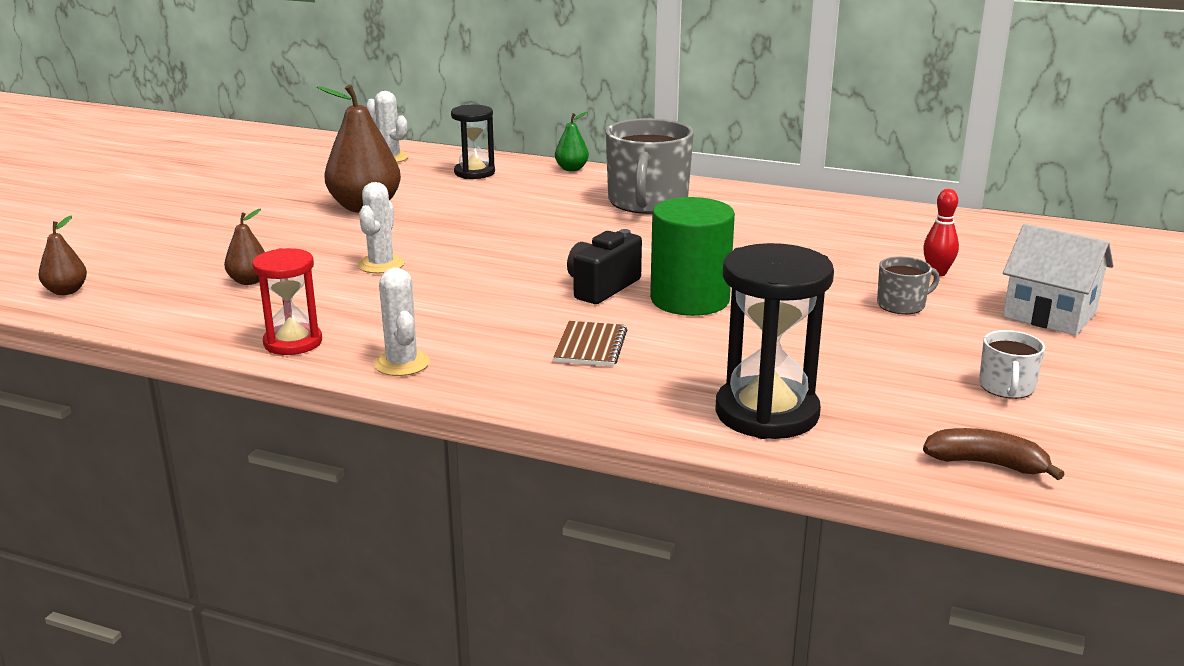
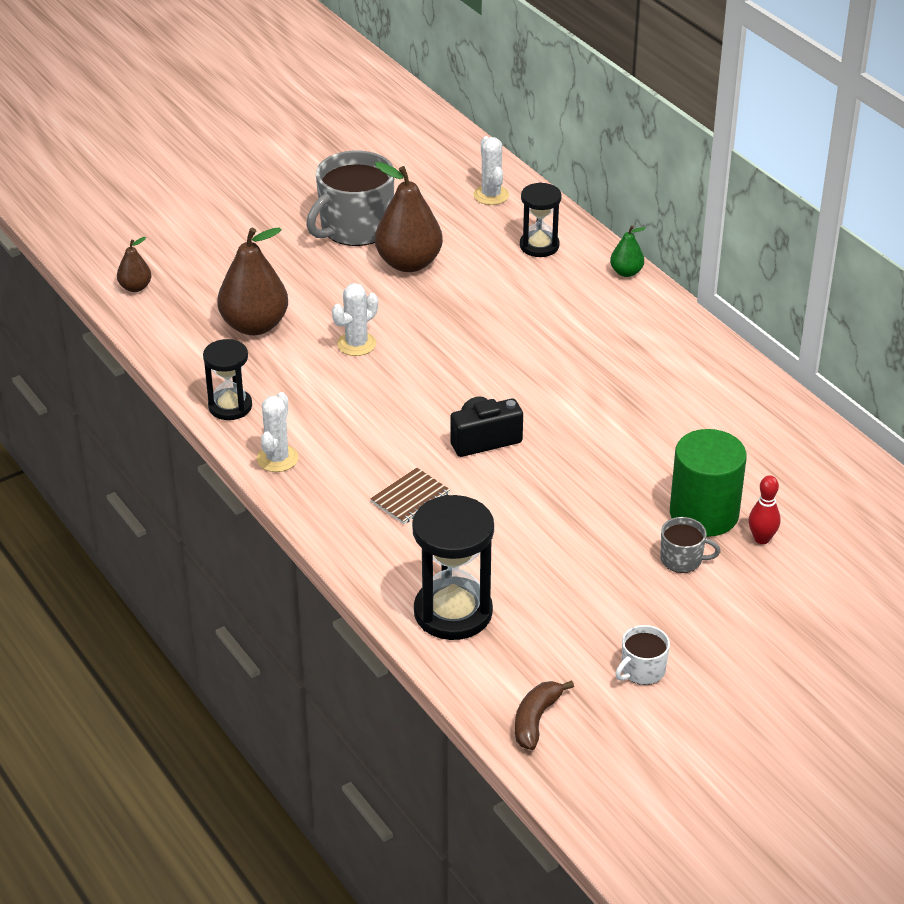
camera: 35 degrees right, 15 degrees up
(249, 281) = (254, 325): brown pear -> brown pear, size x2.00
(293, 342) = (230, 406): red hourglass -> black hourglass
(647, 202) = (637, 347): grey mug -> grey mug (355, 228)
(689, 300) = (531, 481): green cylinder -> green cylinder (704, 513)
(986, 464) = (536, 720): brown banana -> brown banana turned 120 degrees counterclockwise
(1049, 314) = (783, 622): white house -> none

